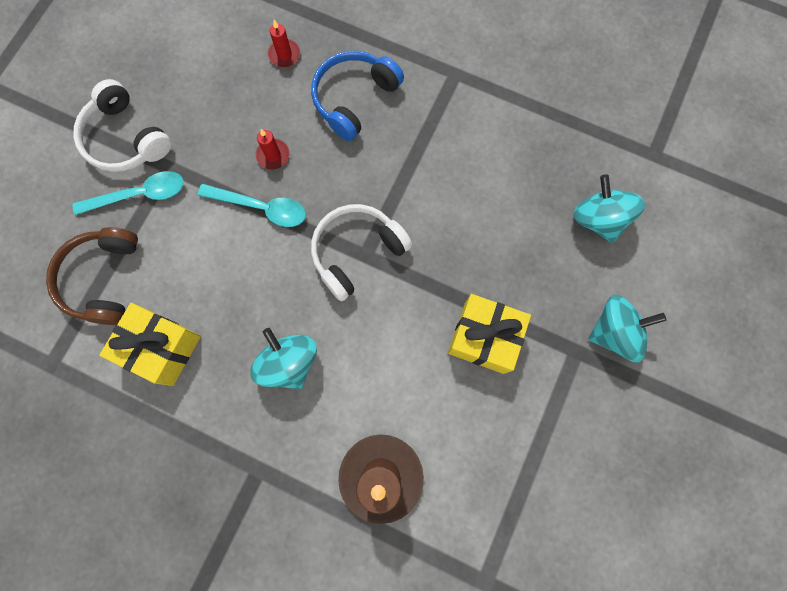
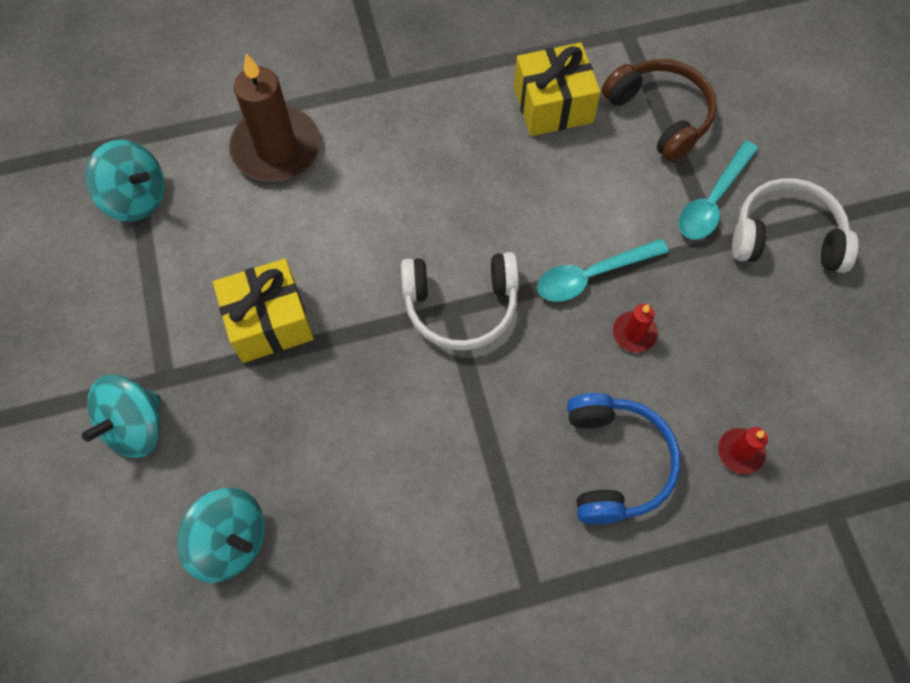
camera: 140 degrees right, 10 degrees down
(289, 362) = (434, 171): turquoise spinning top -> turquoise spinning top (136, 198)
(356, 252) = (461, 306): white headphones -> white headphones turned 75 degrees clockwise

